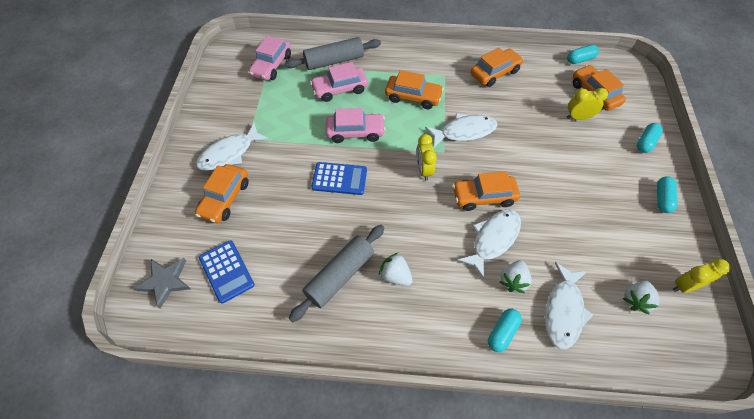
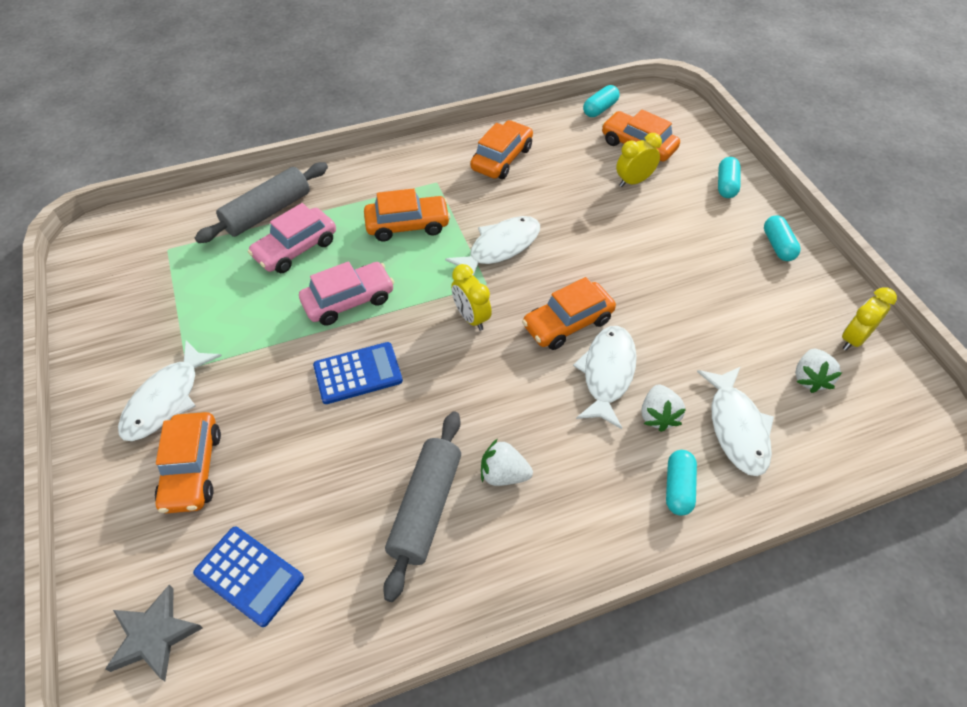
camera: 25 degrees left, 5 degrees down
(271, 65) = (172, 249): pink car -> none

